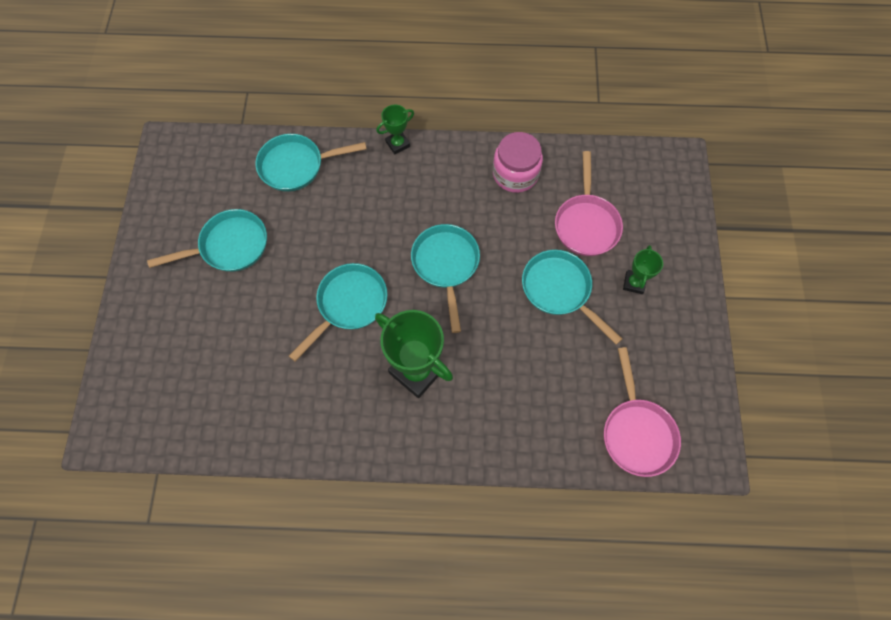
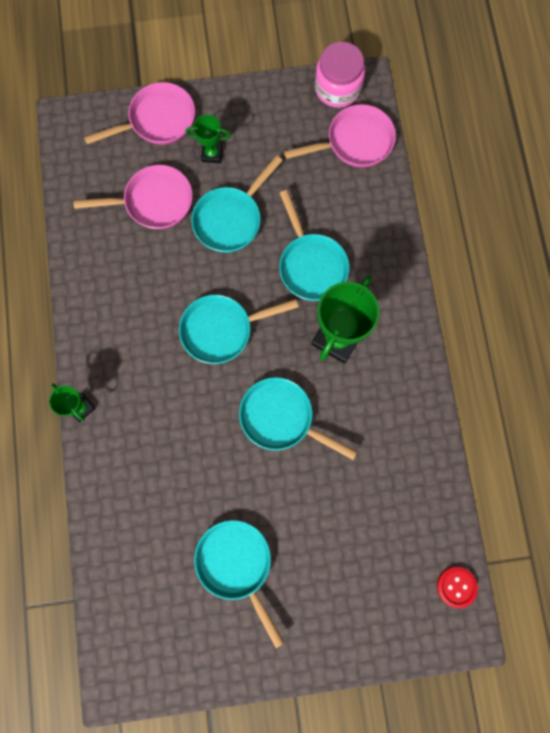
camera: 100 degrees left, 10 degrees up
(145, 437) = (456, 586): none -> red button
(296, 166) = (124, 516): turquoise pan -> turquoise pan (311, 265)
(515, 174) = (104, 277): pink jar -> pink jar (337, 88)
(675, 238) = (158, 120): none -> pink pan

